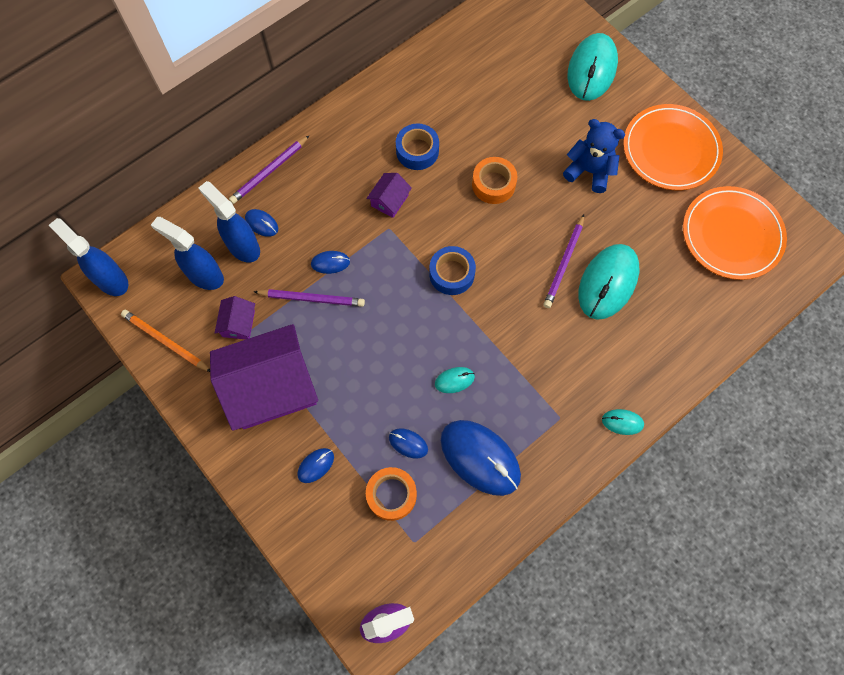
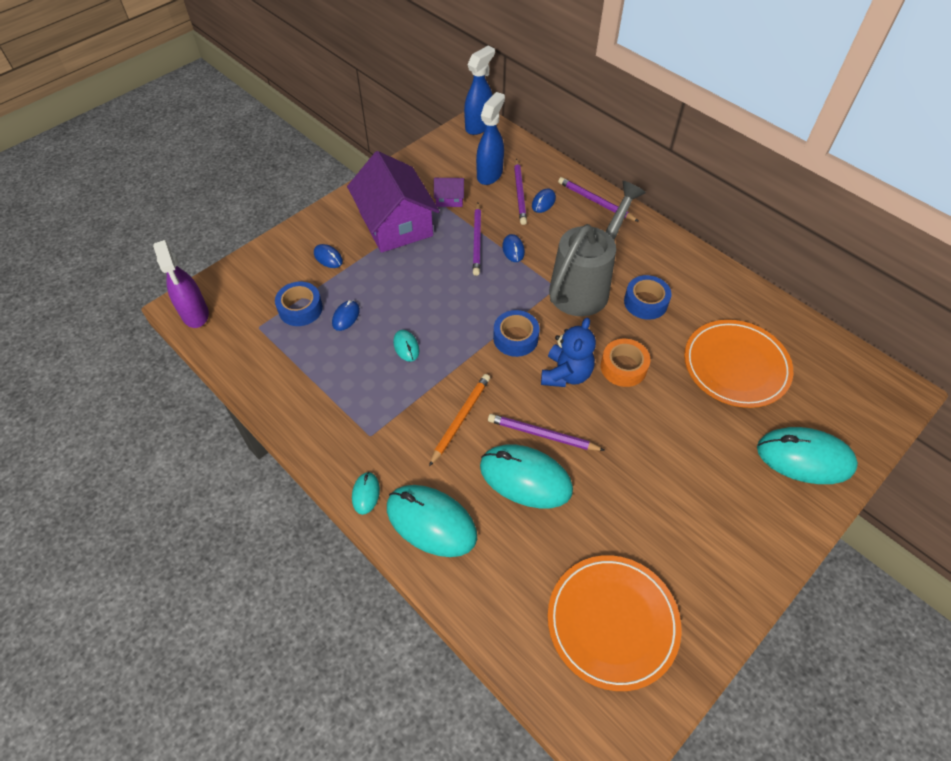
camera: 85 degrees right, 15 degrees down
(166, 341) = (430, 161): orange pencil -> orange pencil (460, 419)
(243, 246) = (519, 193): blue spray bottle -> purple pencil
(389, 200) = (585, 285): purple house -> grey watering can
(391, 495) = (300, 309): orange tape -> blue tape
(480, 458) = (331, 370): blue mouse -> none
(589, 171) = (663, 457): blue teddy bear -> blue teddy bear (566, 374)
(650, 365) = (431, 522): none -> turquoise mouse
(670, 150) = (717, 548): orange plate -> orange plate (736, 366)

